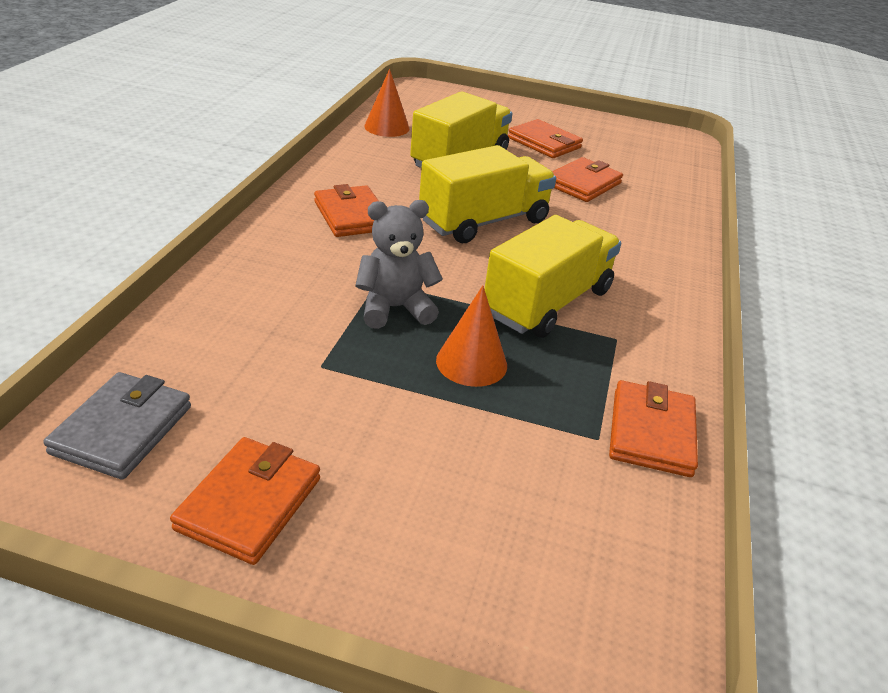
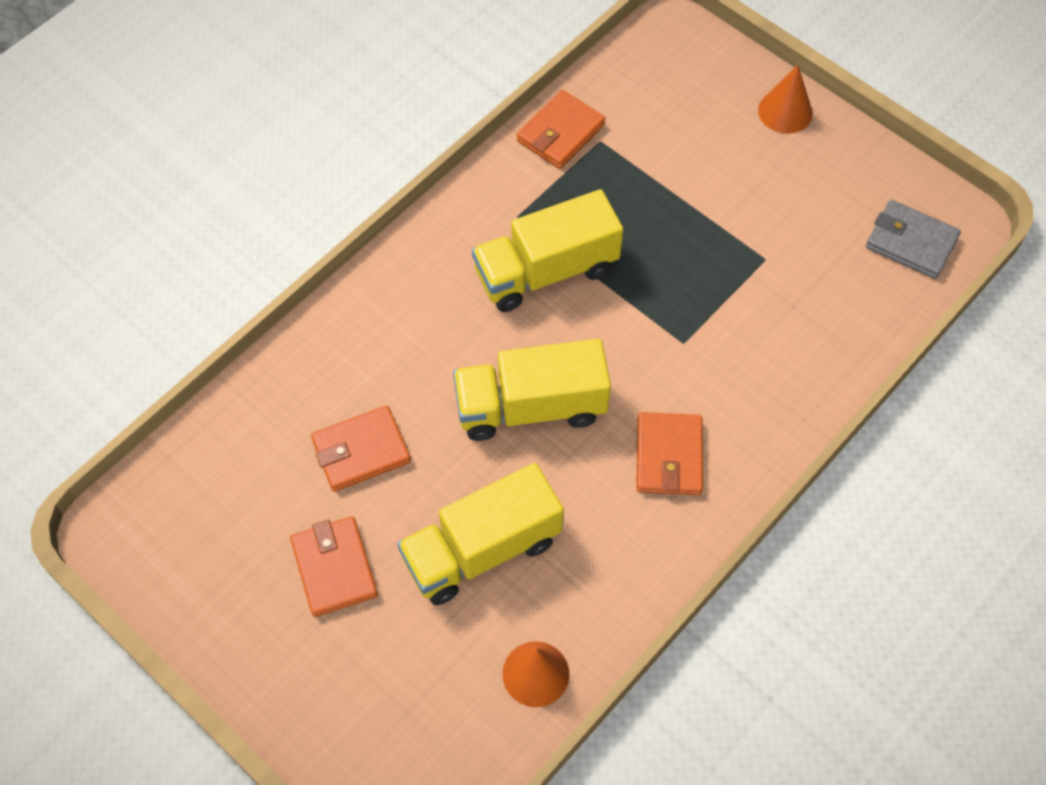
camera: 150 degrees left, 25 degrees up
(123, 429) = (911, 242): grey wallet -> grey wallet turned 75 degrees clockwise
(249, 503) = (839, 165): orange wallet -> none
(395, 308) = (683, 303): grey teddy bear -> none
(471, 362) = (650, 227): orange cone -> orange cone (785, 111)

